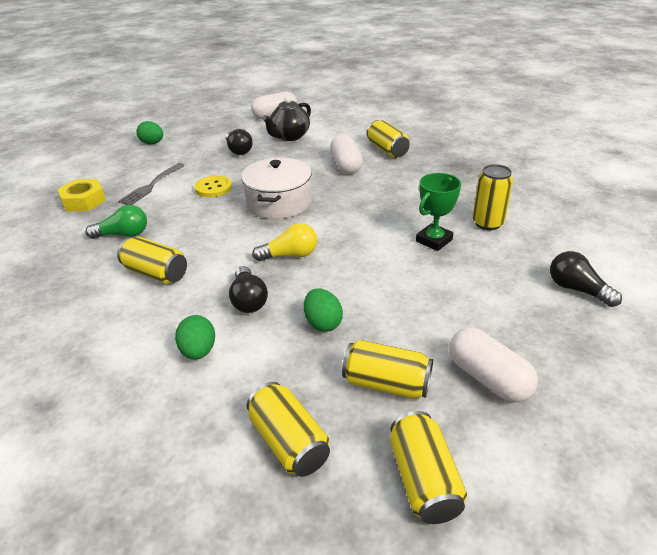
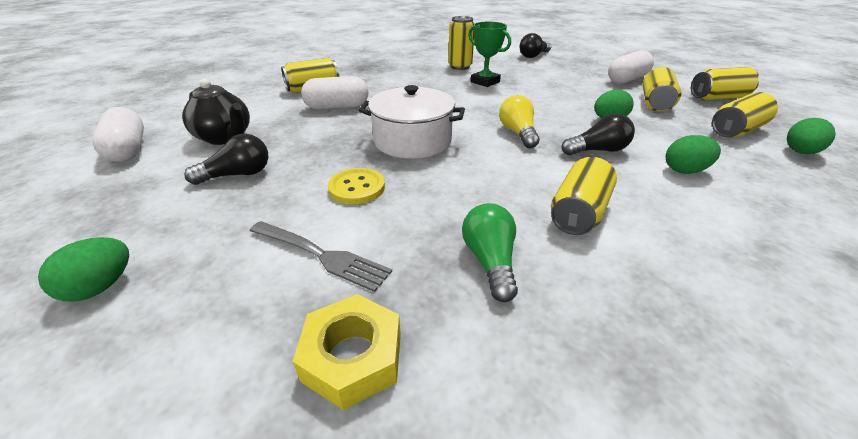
camera: 90 degrees left, 0 degrees up
(218, 485) = (799, 152): none -> green egg

